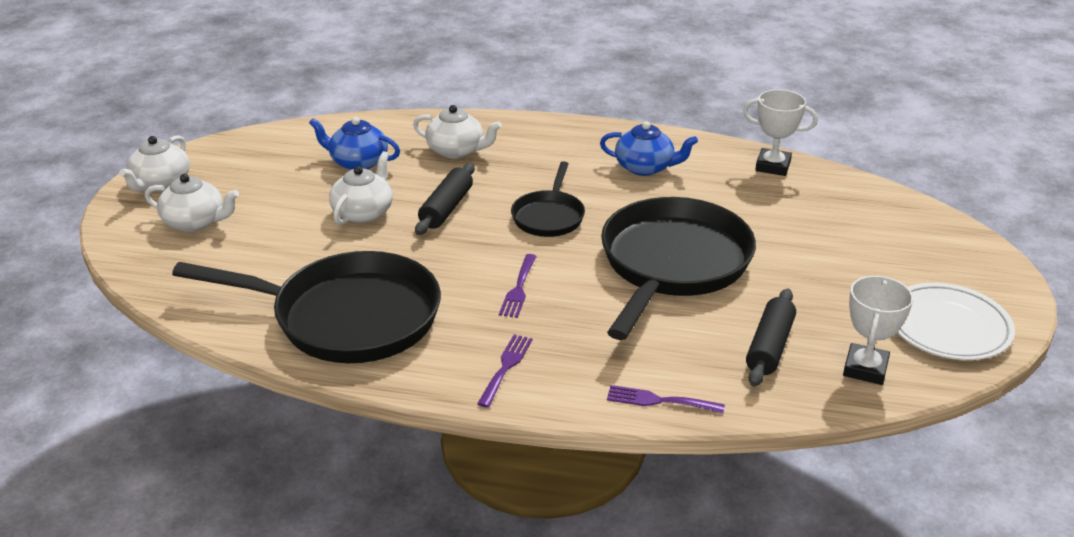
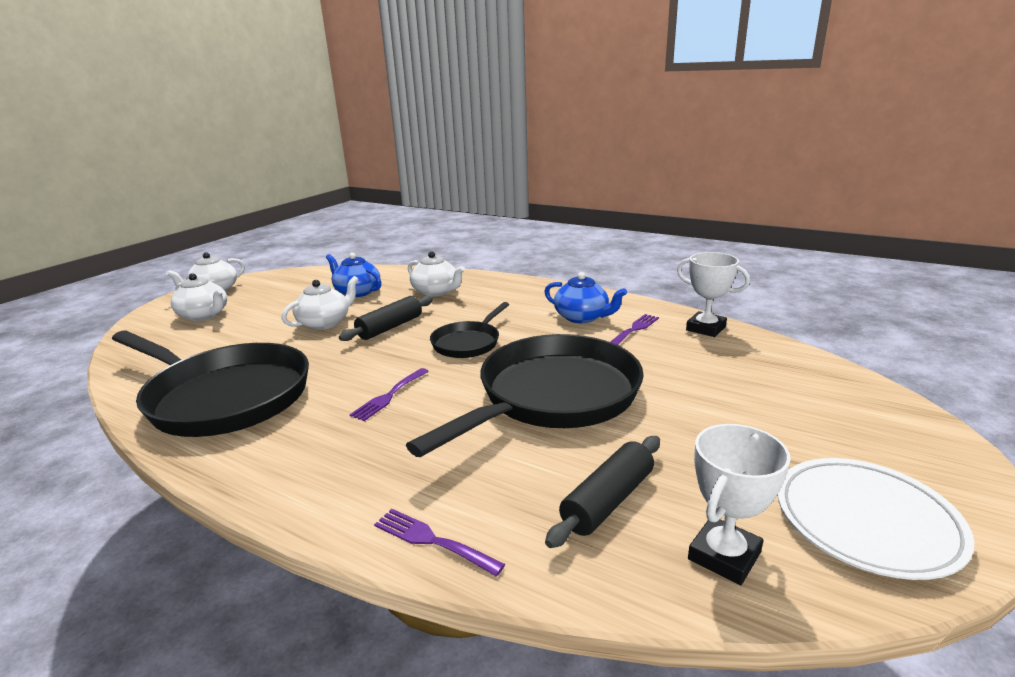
camera: 20 degrees right, 10 degrees down
(506, 367) = (307, 467): purple fork -> purple fork (634, 329)

